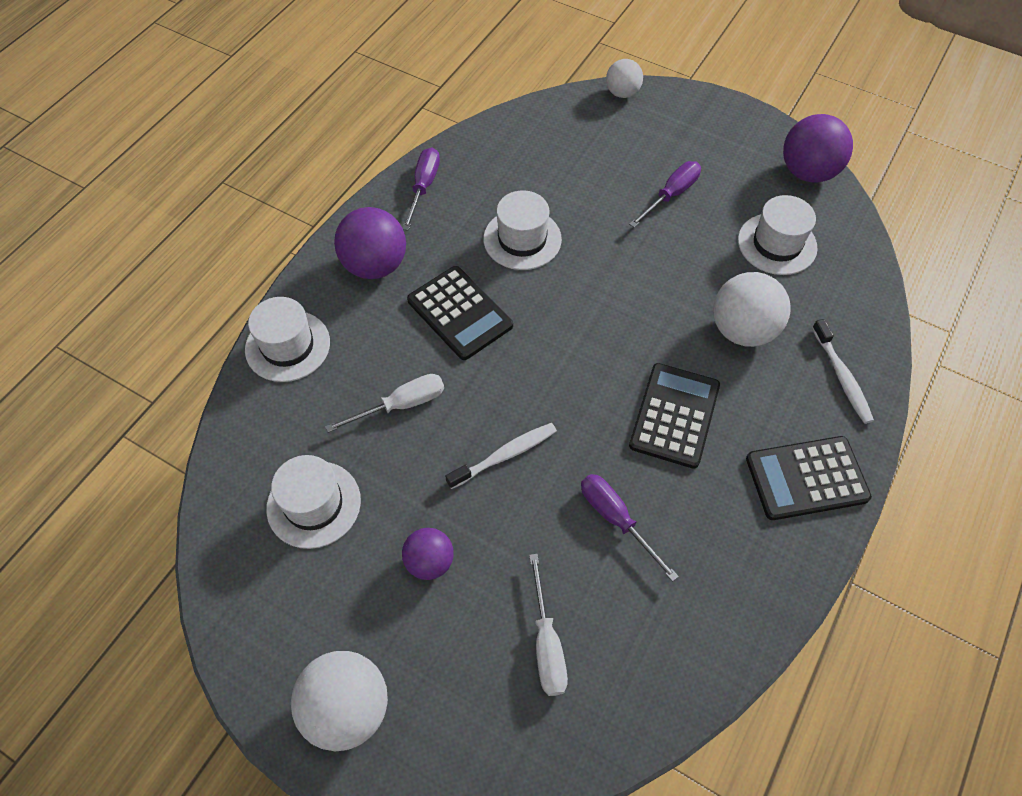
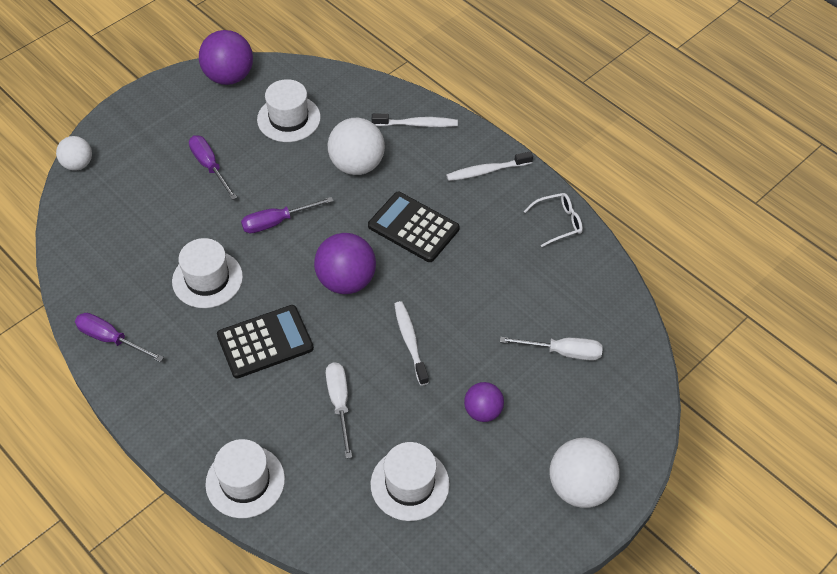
camera: 75 degrees left, 5 degrees down
(375, 265) = (185, 396): purple ball -> purple ball (346, 281)
(616, 519) = (484, 286): purple screwdriver -> purple screwdriver (277, 222)
(761, 592) = (558, 222): none -> white glasses
(806, 478) = (486, 171): black calculator -> white toothbrush

